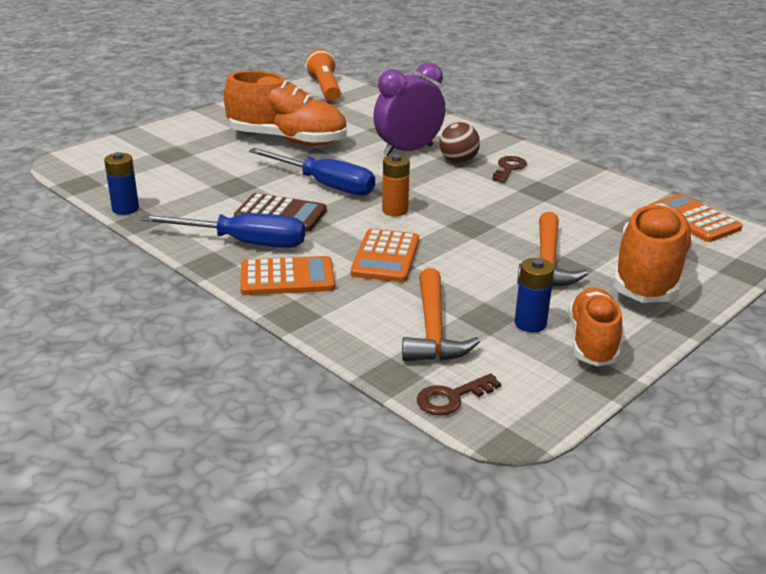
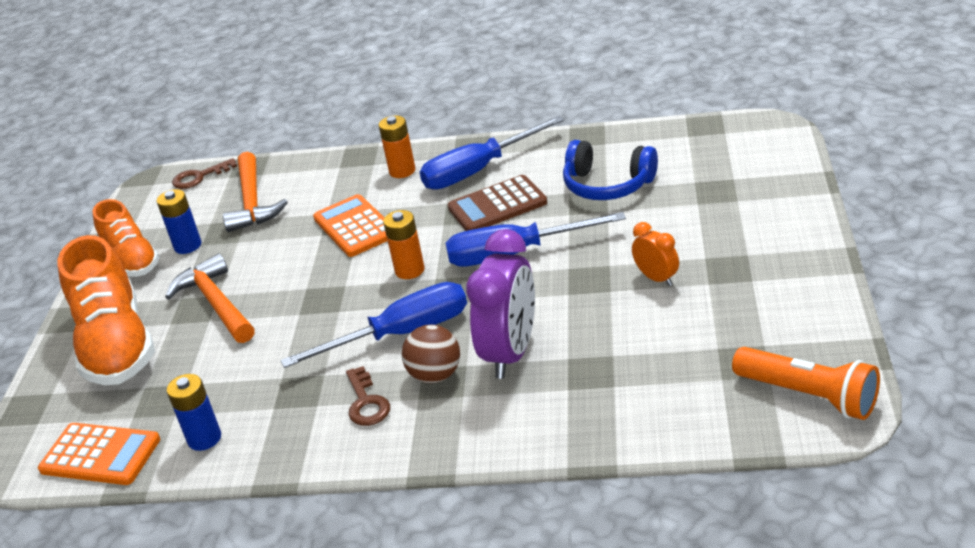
camera: 145 degrees right, 5 degrees up
(125, 209) = (619, 134): blue battery -> blue battery (204, 438)
(205, 187) = (607, 185): none -> blue headphones
(287, 140) = (656, 278): orange shoe -> orange clock
(287, 277) = (402, 171): orange calculator -> orange battery
(433, 330) = (252, 202): orange hammer -> orange hammer turned 150 degrees counterclockwise
(449, 184) = (401, 334): none -> blue screwdriver
(451, 398) = (199, 177): brown key -> brown key turned 135 degrees counterclockwise

